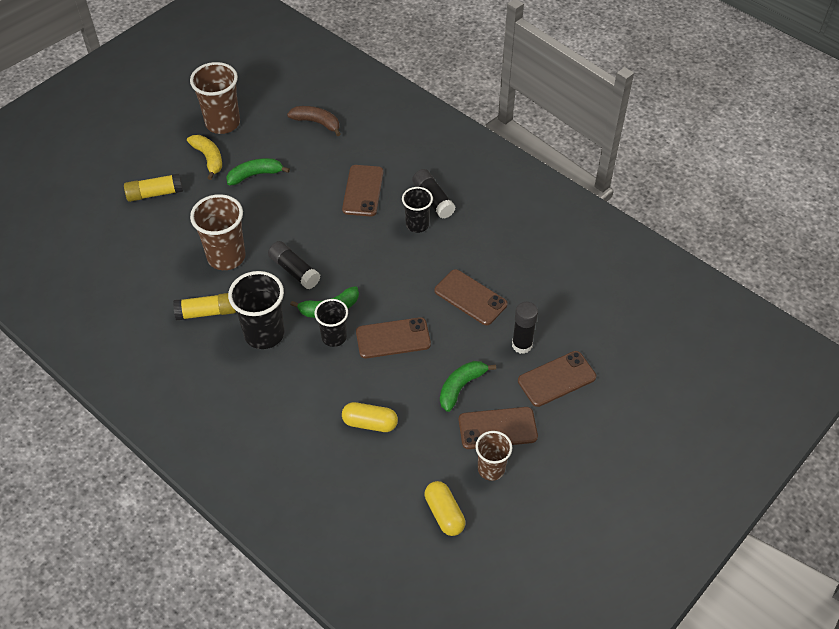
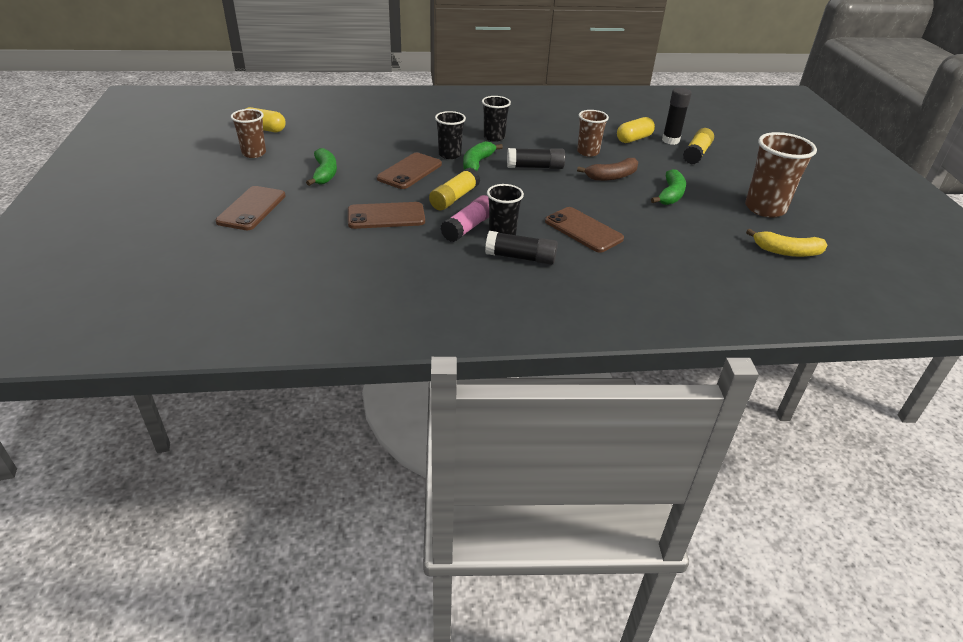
camera: 130 degrees right, 15 degrees down
(207, 312) = (544, 129): yellow glue stick -> yellow glue stick (454, 198)
(209, 158) = (718, 186): yellow banana -> yellow banana (787, 252)
(226, 257) = (588, 152): brown cup -> brown cup, size x0.62
(264, 334) = (494, 137): black cup -> black cup, size x0.62
(317, 122) = (715, 251): brown banana -> brown banana (612, 176)
(370, 423) = (364, 137): yellow capsule -> yellow capsule (634, 139)
(430, 246) = (468, 227): none -> pink glue stick
(497, 428) = (271, 169): brown phone -> none
(522, 345) = (305, 212): black glue stick -> black glue stick (670, 140)

